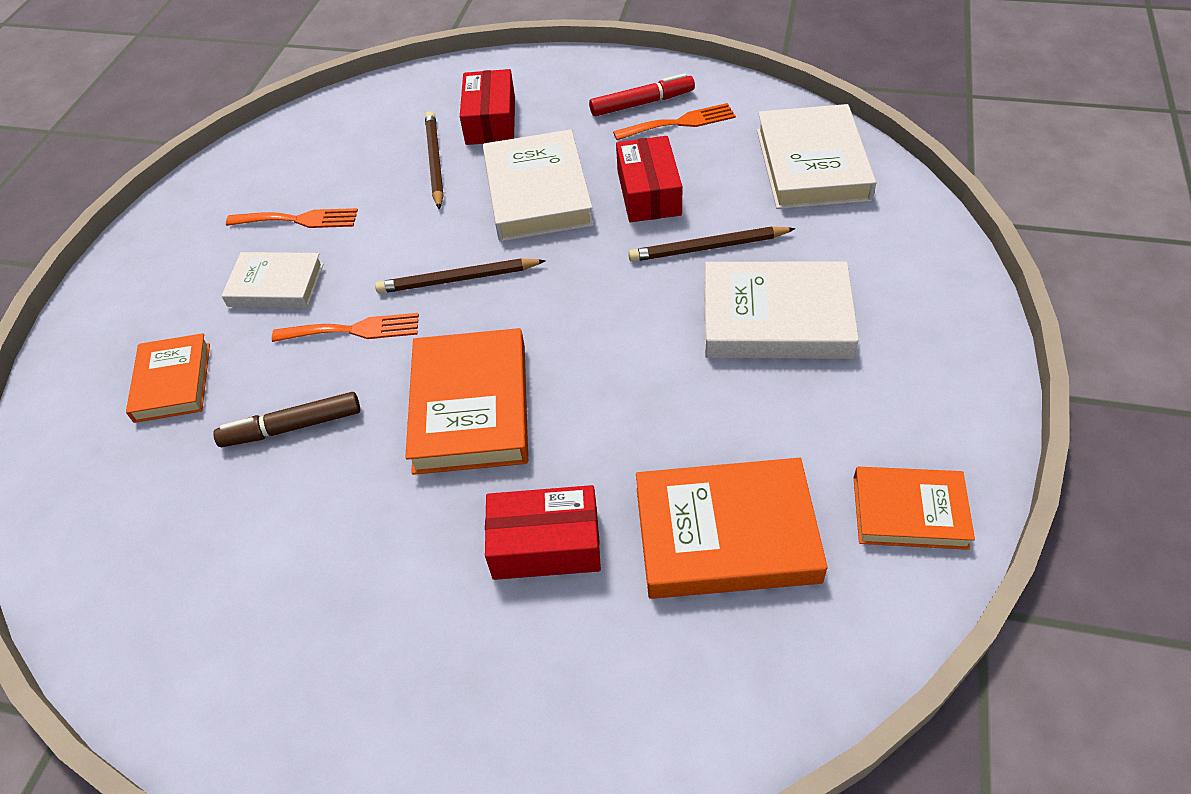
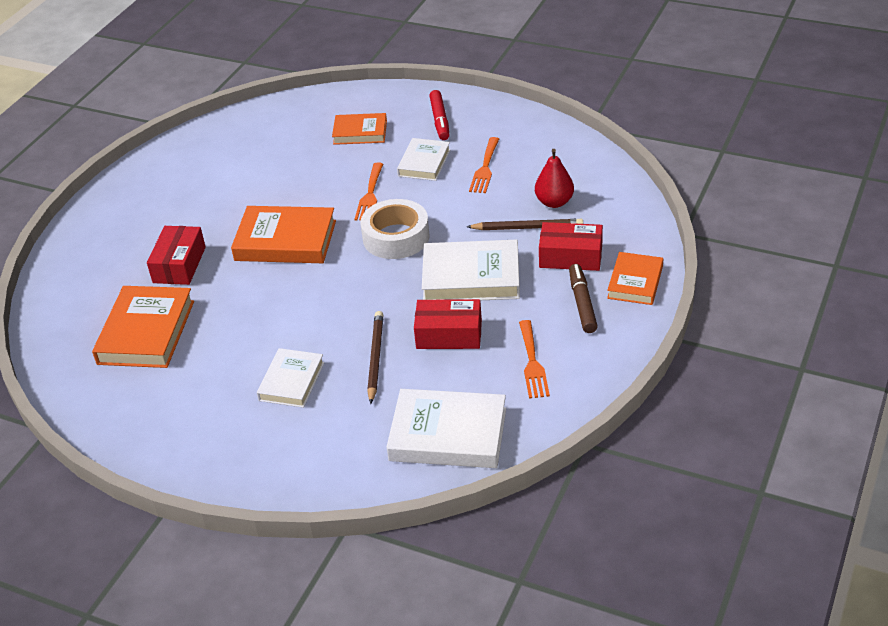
camera: 100 degrees right, 10 degrees down
(292, 427) = (305, 176): brown marker -> brown marker (582, 303)
(382, 147) = (554, 202): none -> red pear
(458, 279) = (396, 237): brown pencil -> white tape
(642, 103) = (568, 343): red marker -> red marker (440, 120)
(776, 318) = (291, 381): white book -> white book, size x0.63
(909, 512) = (116, 410): orange book -> orange book (635, 282)

